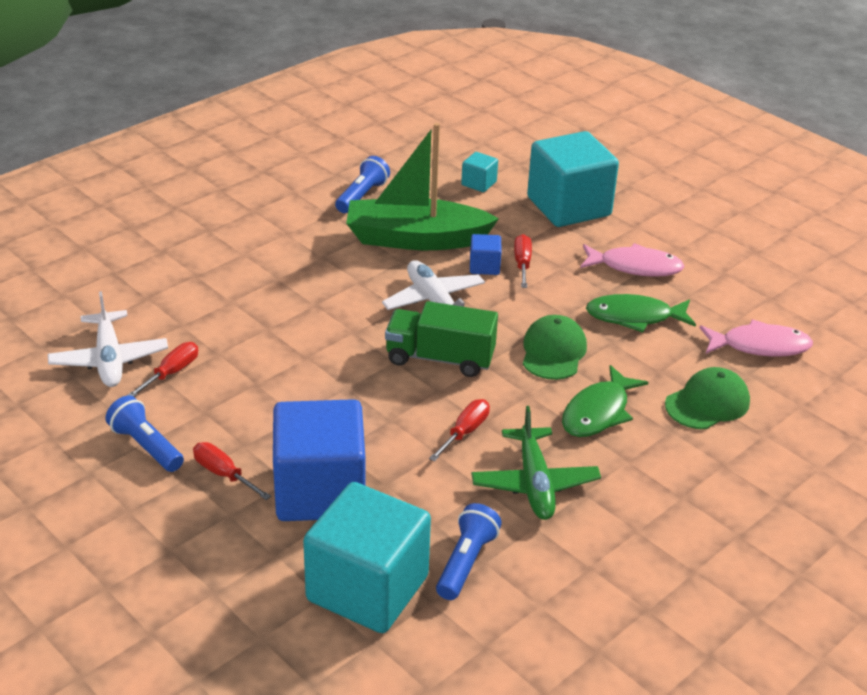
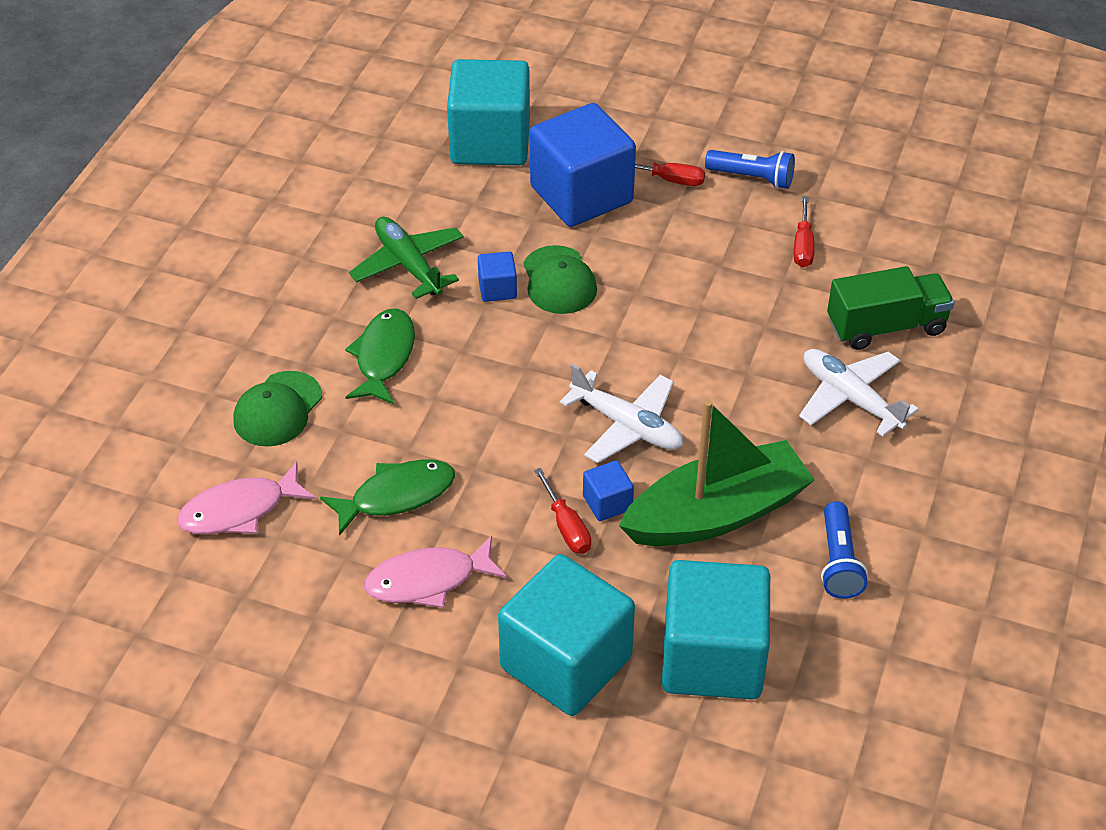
camera: 155 degrees right, 10 degrees up
(109, 359) = (870, 237): white plane -> white plane (850, 398)
(440, 358) = (572, 357): green truck -> green truck (886, 326)
(465, 432) = (497, 289): red screwdriver -> blue cube
(466, 562) = (428, 185): blue flashlight -> none
(479, 183) = (712, 658): turquoise cube -> turquoise cube, size x2.35
(553, 352) = (463, 411): green cap -> green cap (559, 280)

